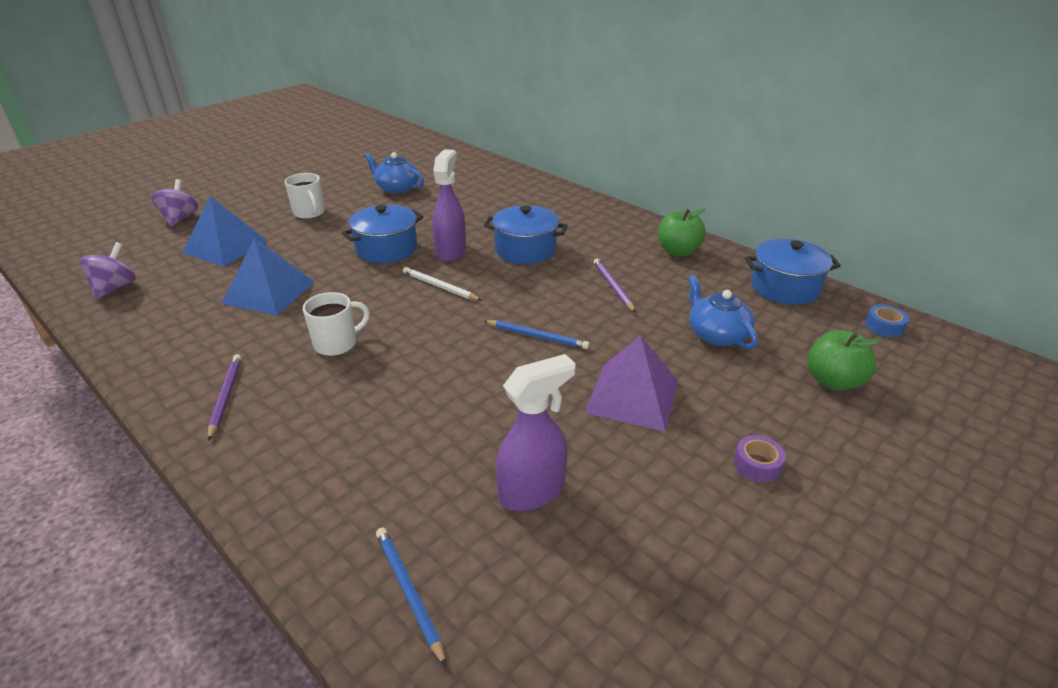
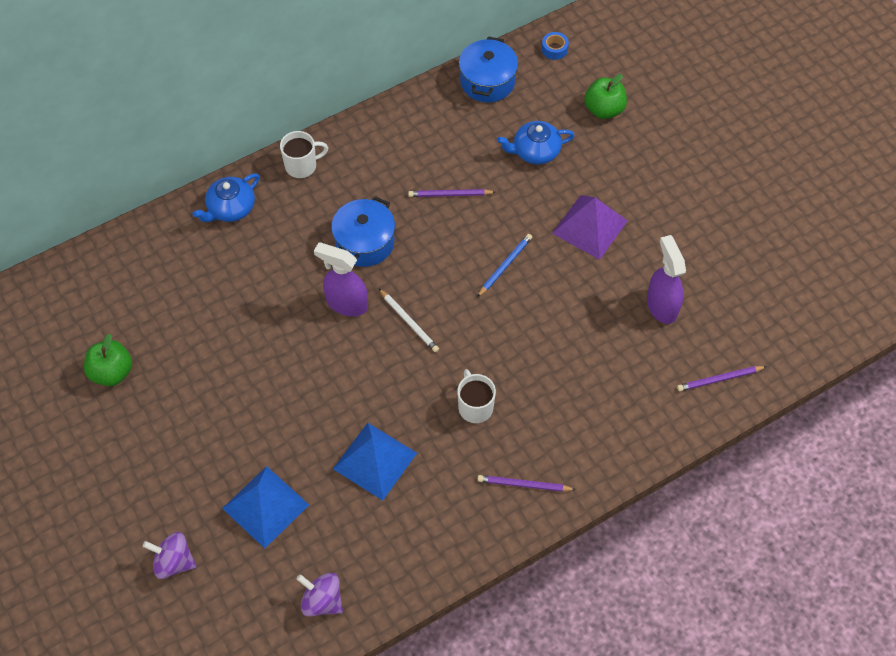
camera: 75 degrees left, 25 degrees up
(309, 213) = (211, 426): white mug -> white mug (302, 165)
(386, 249) = (323, 357): blue pot -> none
(397, 188) = (177, 335): blue teapot -> blue teapot (230, 208)
(409, 593) = (720, 379): blue pencil -> purple pencil
(440, 287) = (409, 322): white pencil -> white pencil turned 90 degrees counterclockwise
(678, 251) = (408, 128): green apple -> green apple (112, 372)
(757, 465) = (666, 185): purple tape -> none

